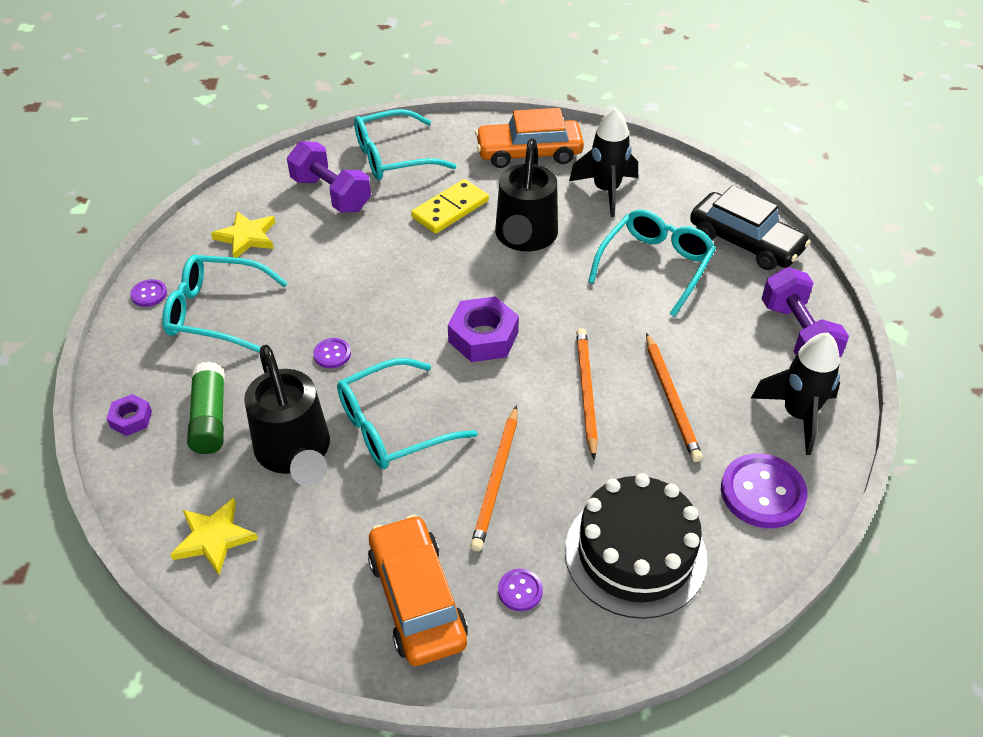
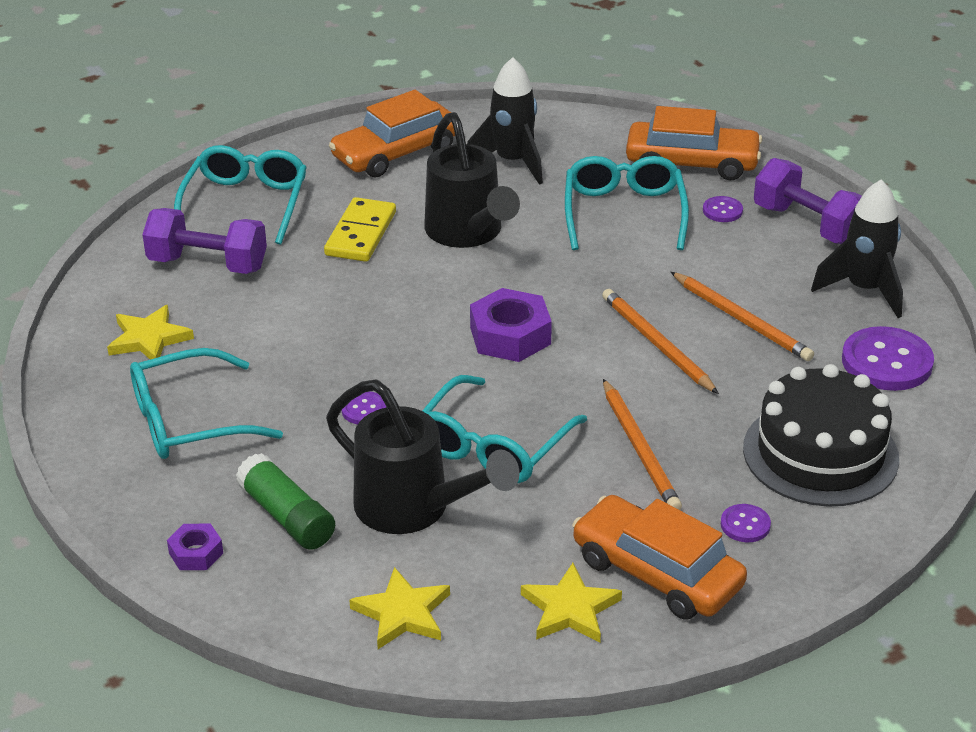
camera: 30 degrees left, 10 degrees down
(149, 294) = (87, 434): purple button -> purple button (722, 211)
(327, 597) = (570, 609): none -> yellow star
(394, 157) = (245, 204): turquoise glasses -> turquoise glasses turned 150 degrees clockwise
(745, 242) = (692, 163): black car -> orange car

